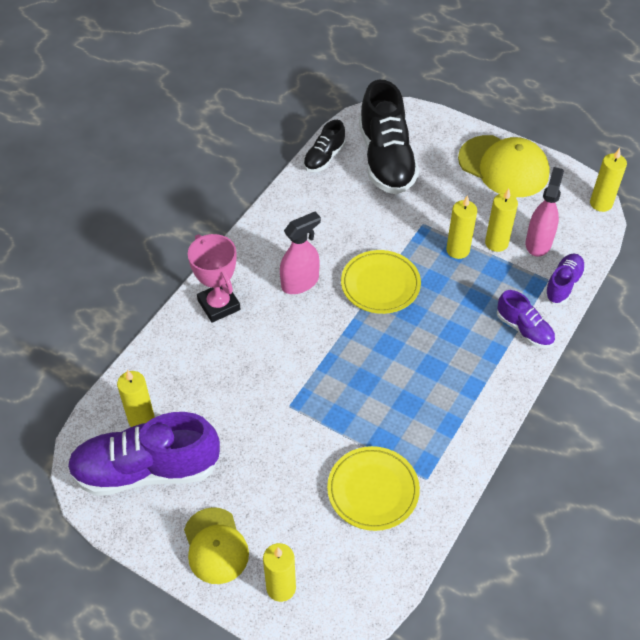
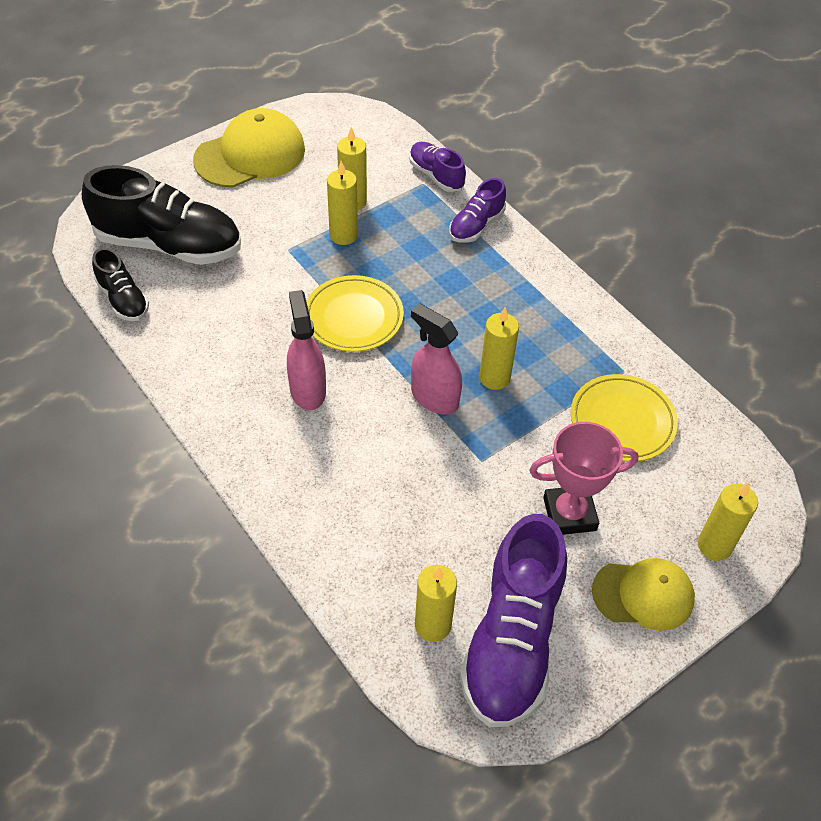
camera: 70 degrees left, 0 degrees up
(219, 305) = (295, 484): pink trophy -> pink trophy (569, 514)
(524, 329) = (476, 225): purple shoe -> purple shoe turned 150 degrees clockwise
(538, 242) = (372, 171): pink spray bottle -> pink spray bottle (434, 398)
(601, 203) = (349, 107): yellow candle -> yellow candle (494, 378)

